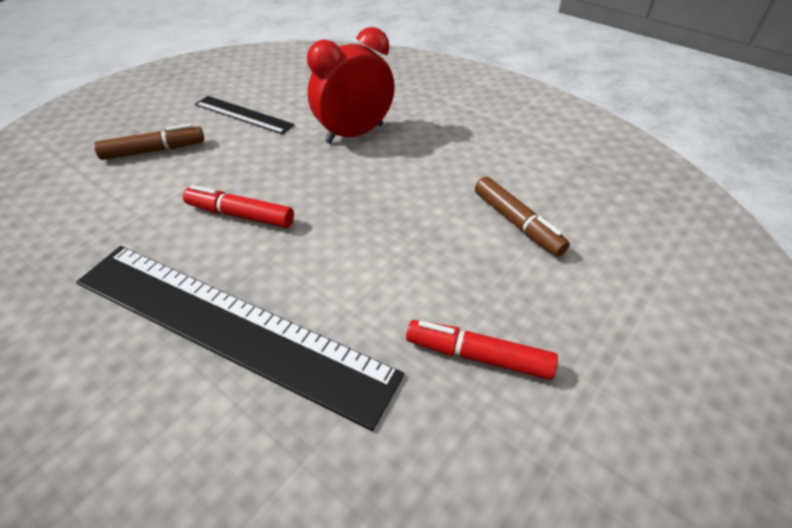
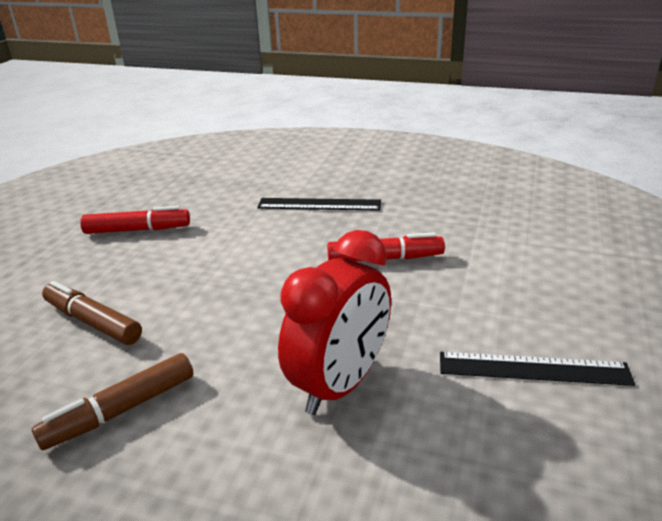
camera: 160 degrees right, 15 degrees down
(154, 151) = (560, 288): brown marker -> brown marker (120, 410)
(228, 326) = (319, 204): black ruler -> black ruler, size x0.47

